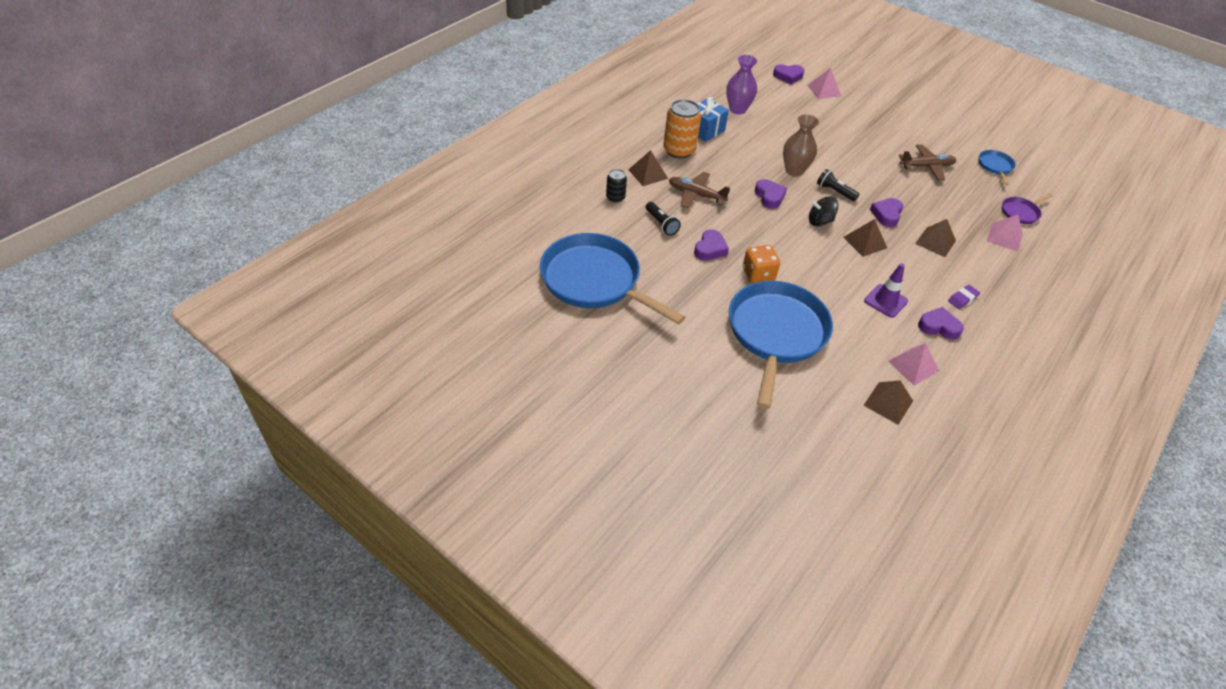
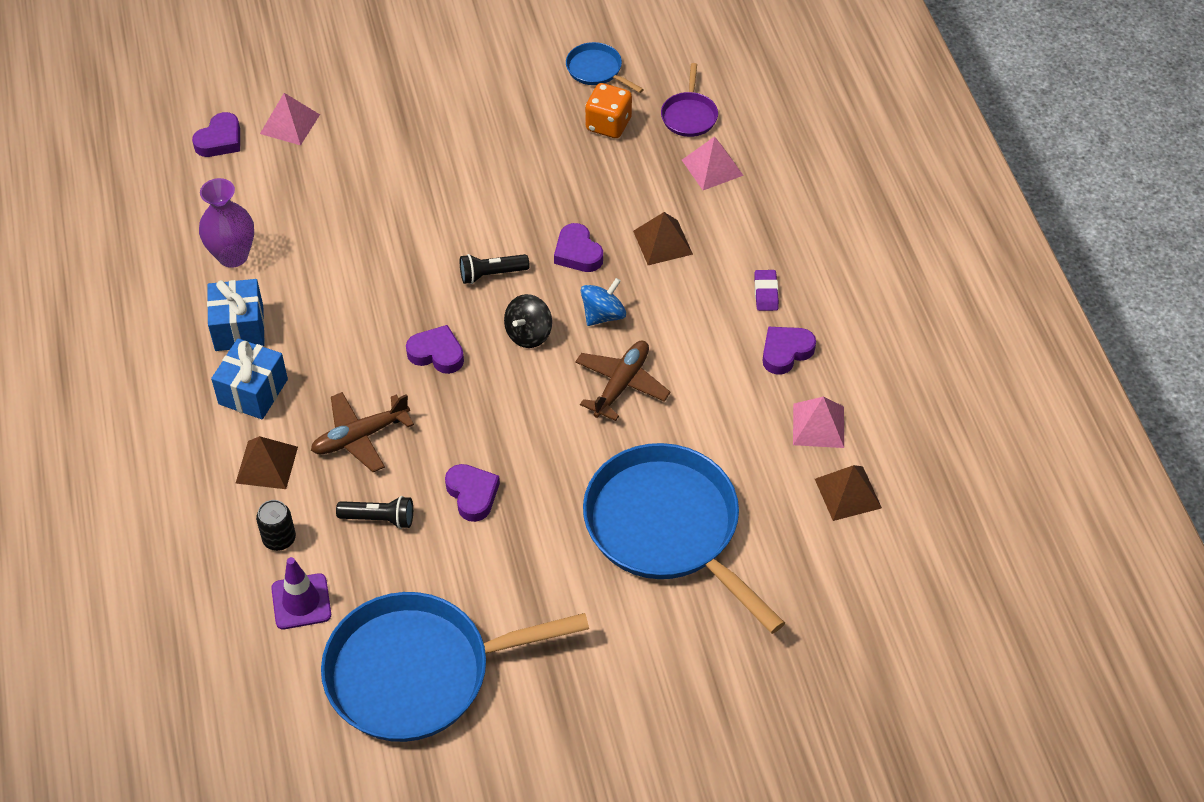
camera: 50 degrees left, 5 degrees up
(679, 150) = (253, 391): orange can -> blue gift
(758, 275) = (560, 474): orange dice -> orange dice (608, 125)
(794, 171) = (414, 288): brown vase -> none
(865, 242) = (603, 315): brown pyramid -> blue spinning top
(885, 301) = (708, 372): purple traffic cone -> purple traffic cone (301, 601)
(926, 167) = (535, 139): brown plane -> brown plane (621, 384)

